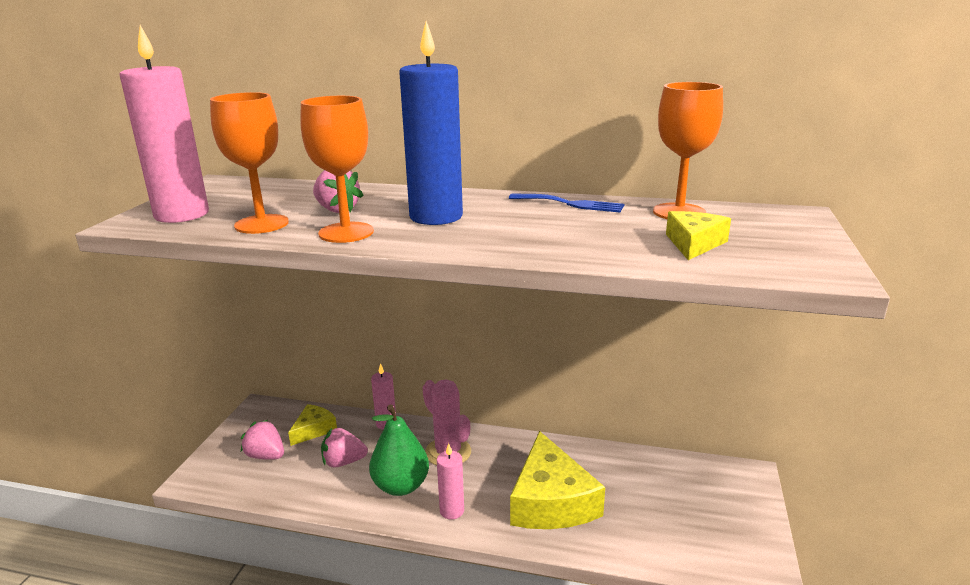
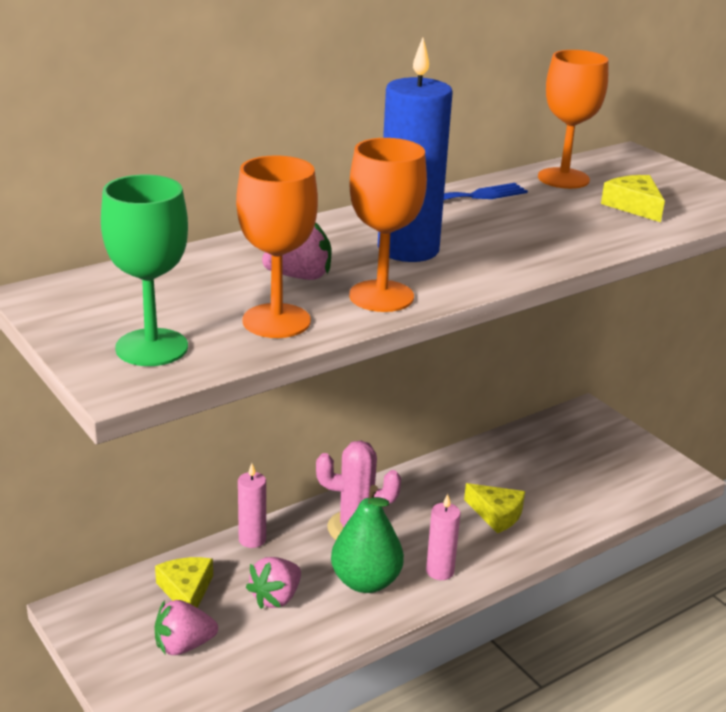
camera: 50 degrees left, 5 degrees up
(182, 215) = (152, 347): pink candle -> green goblet
(551, 501) = (496, 514): yellow cheese -> yellow cheese, size x0.52

